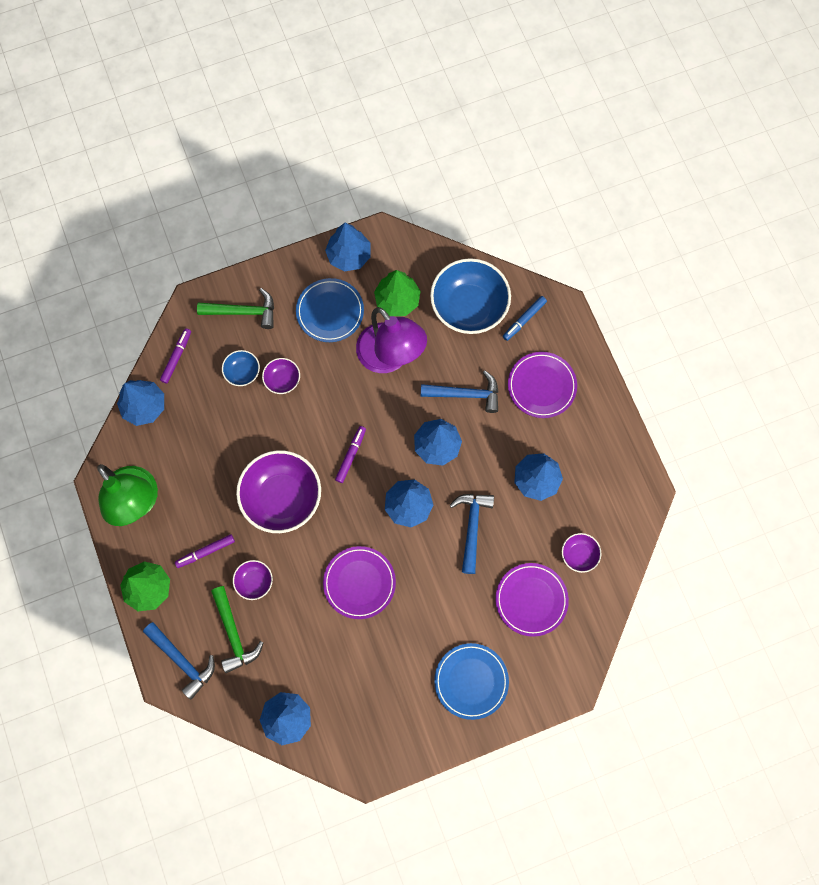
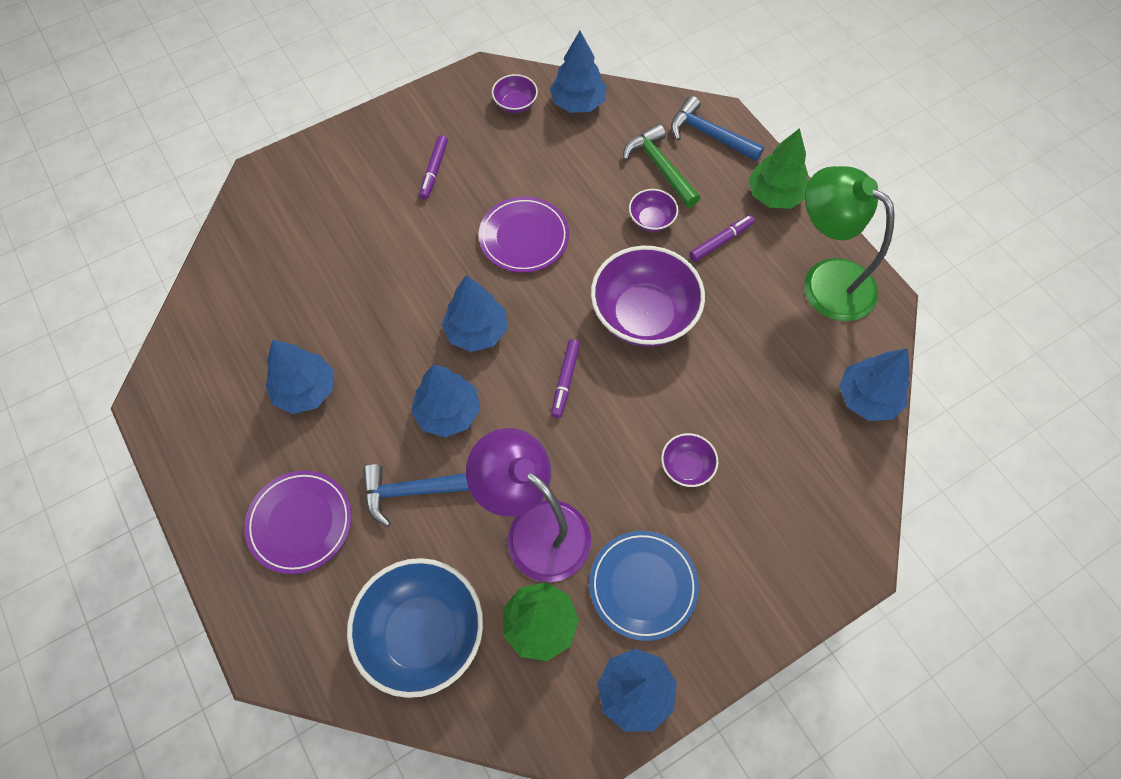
camera: 170 degrees right, 10 degrees down
(176, 357) = (850, 474): purple marker -> purple marker (434, 170)
(242, 372) = (747, 468): blue bowl -> none
(243, 312) = (777, 561): green hammer -> none
(471, 681) = (377, 163): blue plate -> none
(472, 527) = (390, 319): blue hammer -> none
(524, 320) = (330, 627): blue marker -> none
(531, 600) = (309, 251): purple plate -> none
(579, 555) = (247, 309): purple bowl -> purple bowl (515, 104)

